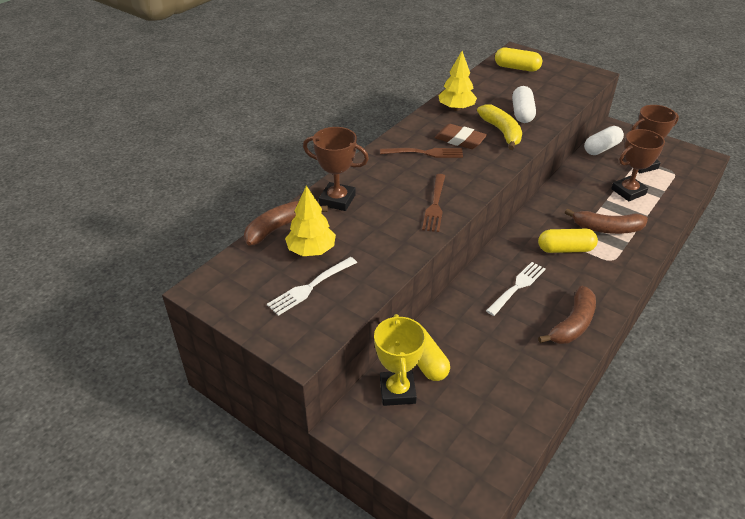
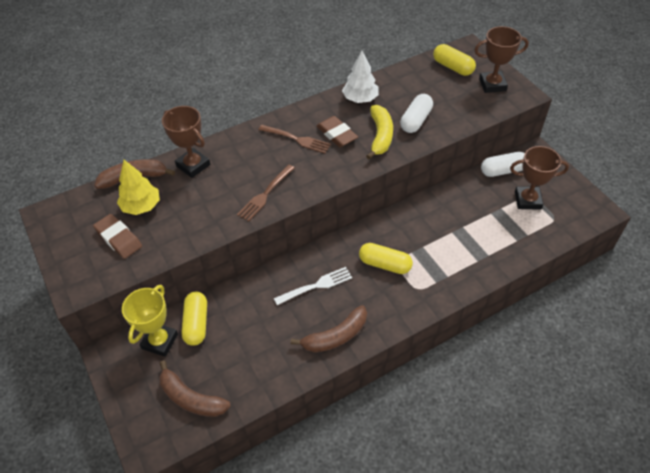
camera: 25 degrees right, 10 degrees up
(310, 286) = (118, 238): white fork -> brown eraser
(456, 108) = (360, 99): yellow tree -> white tree
(607, 229) = (439, 257): brown banana -> brown banana (191, 398)
(628, 191) = (490, 225): brown trophy -> brown trophy (492, 85)

